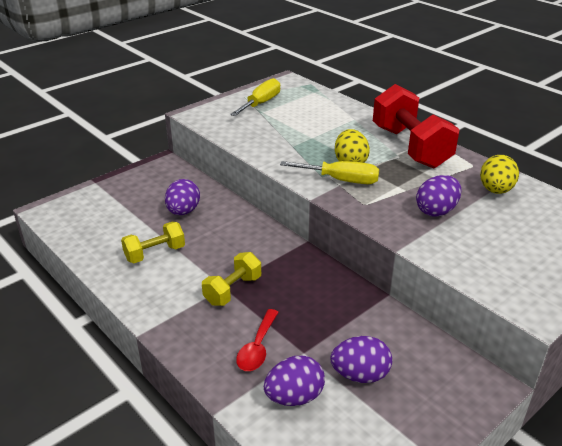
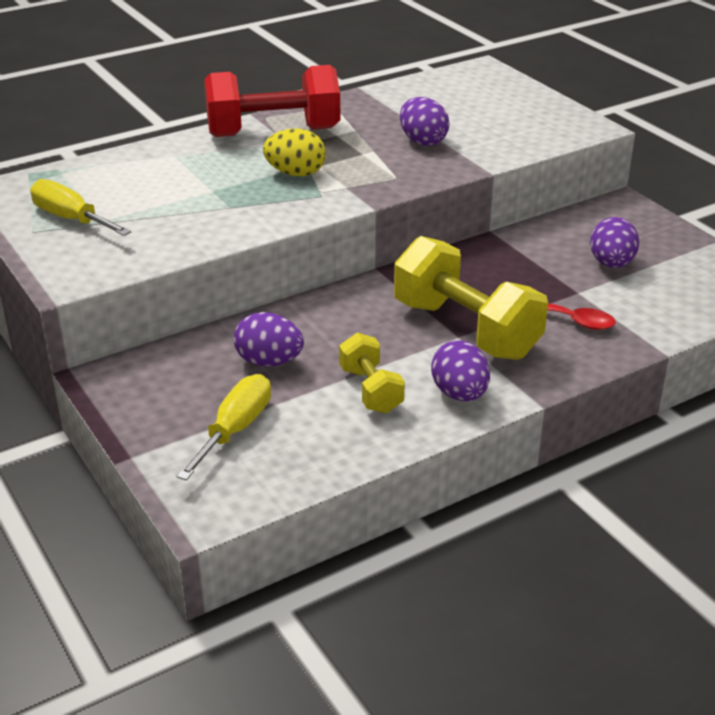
camera: 80 degrees left, 0 degrees up
(233, 290) = (466, 330): yellow dumbbell -> yellow dumbbell, size x1.87
(294, 397) = (642, 304): purple egg -> purple egg (459, 394)
(341, 180) = (337, 184): yellow screwdriver -> yellow screwdriver (235, 429)
(495, 190) = (391, 105): yellow egg -> none

